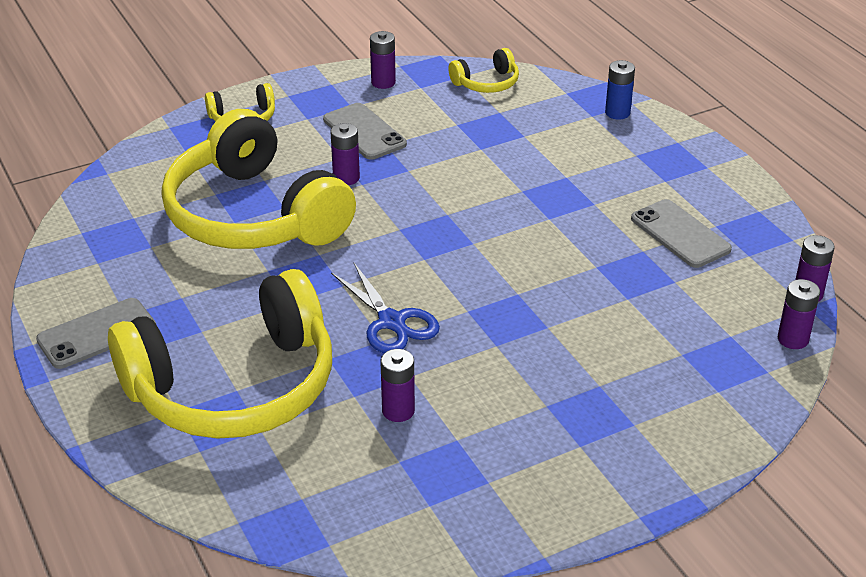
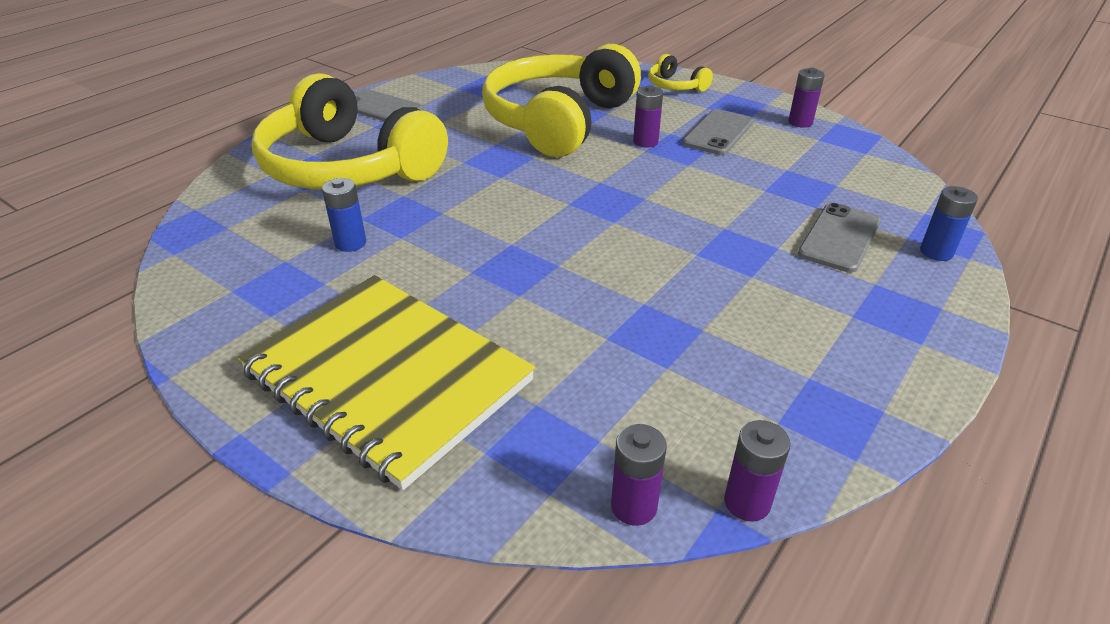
camera: 65 degrees right, 0 degrees up
(391, 322) = (468, 210): blue scissors -> none
(398, 411) = (350, 243): purple battery -> blue battery
(487, 83) = (873, 167): yellow headphones -> none
(613, 423) = (388, 376): none -> yellow notebook
(680, 234) = (761, 351): grey phone -> grey phone (839, 238)

